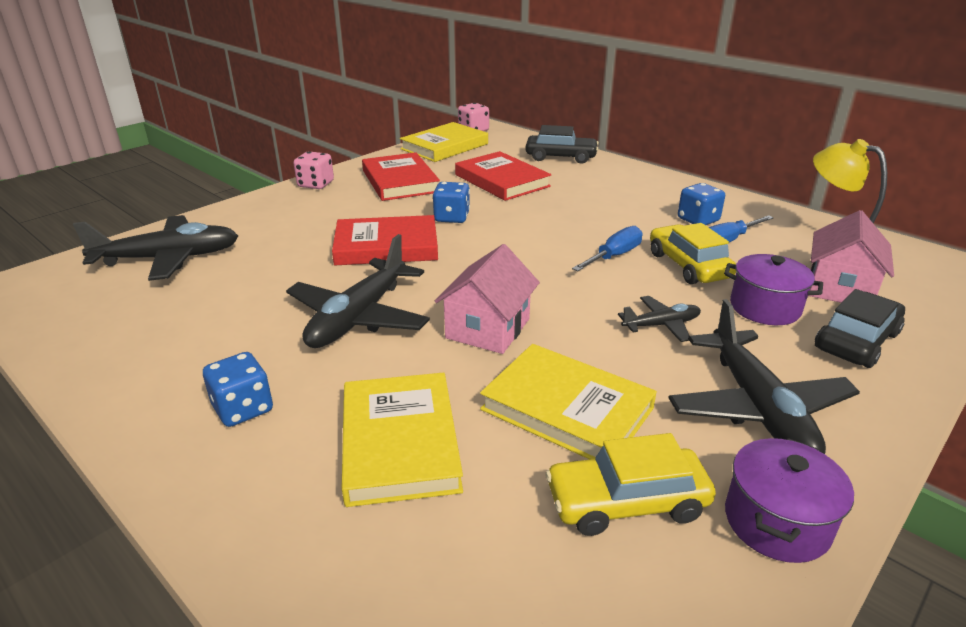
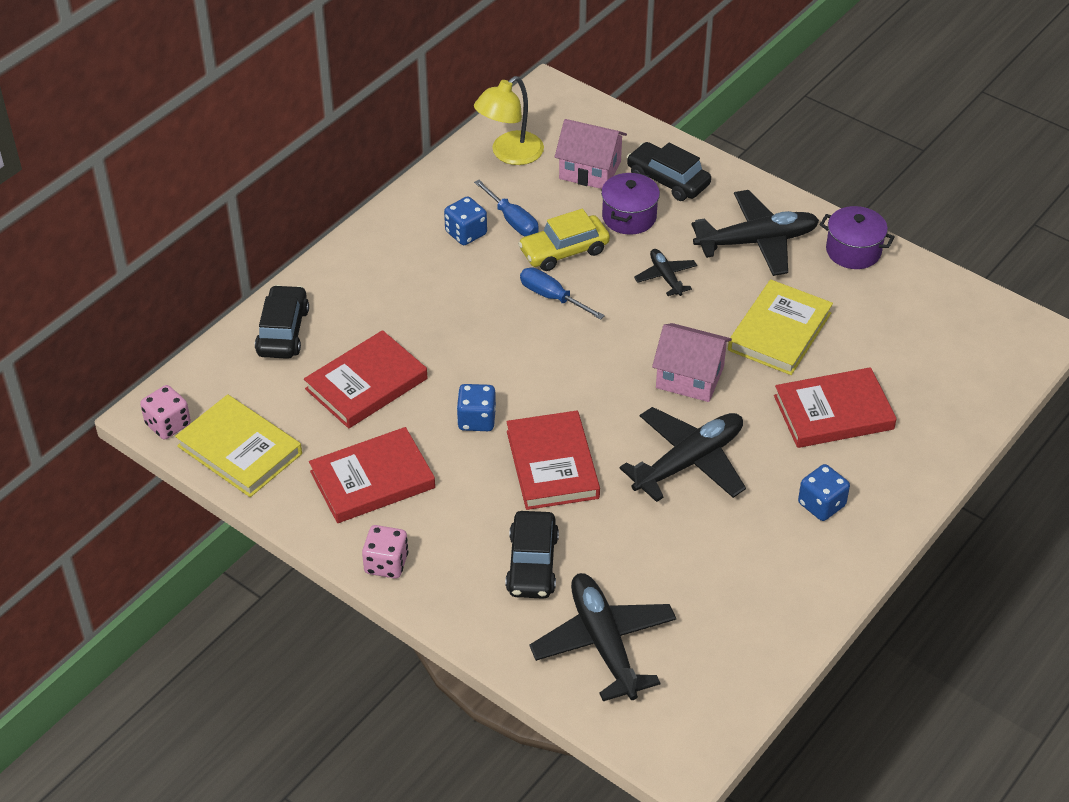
camera: 95 degrees left, 15 degrees up
(278, 233) = (532, 564): none -> black car
(358, 317) = (689, 462): black plane -> black plane turned 60 degrees counterclockwise
(400, 442) = (833, 412): yellow book -> red book
(626, 502) = (856, 308): yellow car -> none

